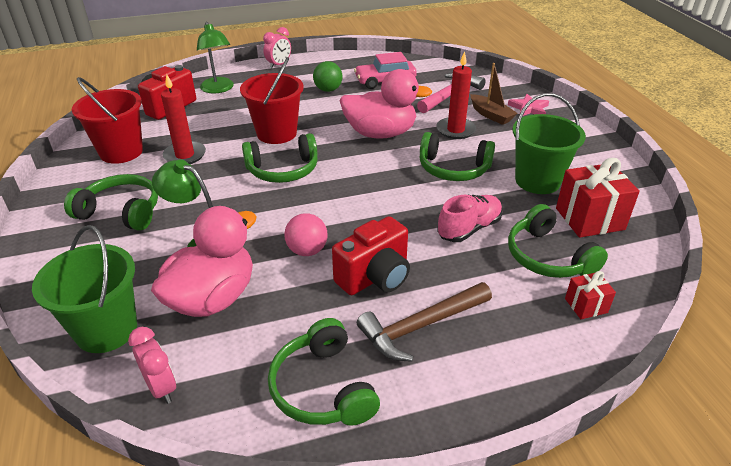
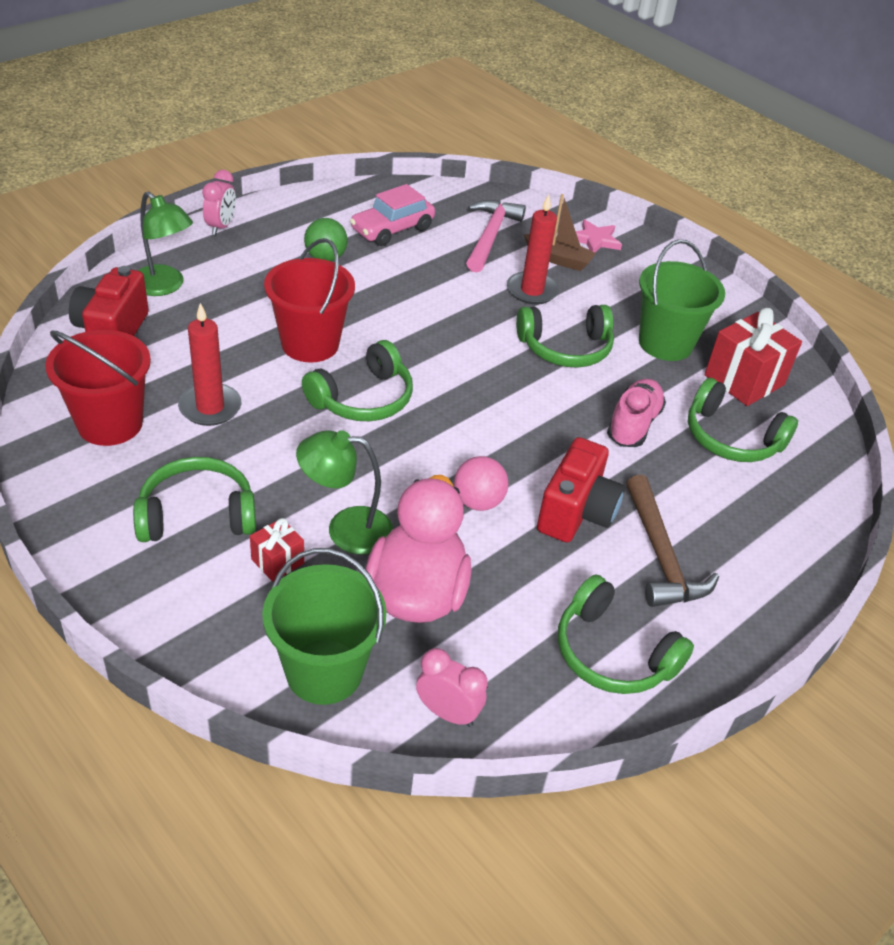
camera: 30 degrees left, 5 degrees up
(380, 133) = (445, 315): pink duck -> none
(421, 326) = (661, 555): brown hammer -> brown hammer turned 45 degrees counterclockwise
(586, 305) = (796, 484): red gift -> red gift (277, 561)

